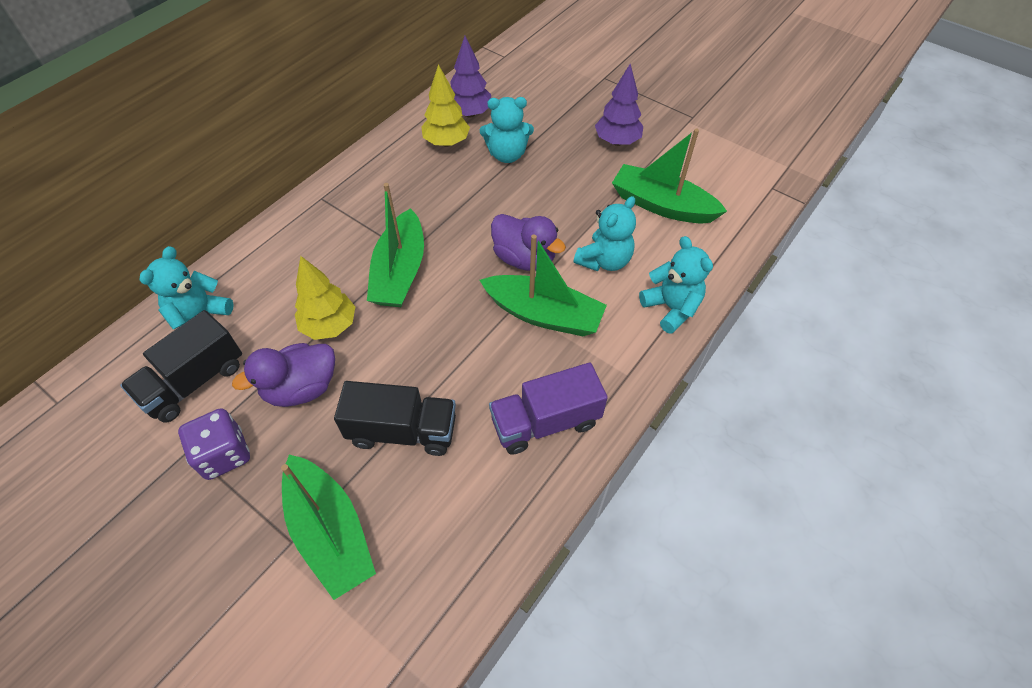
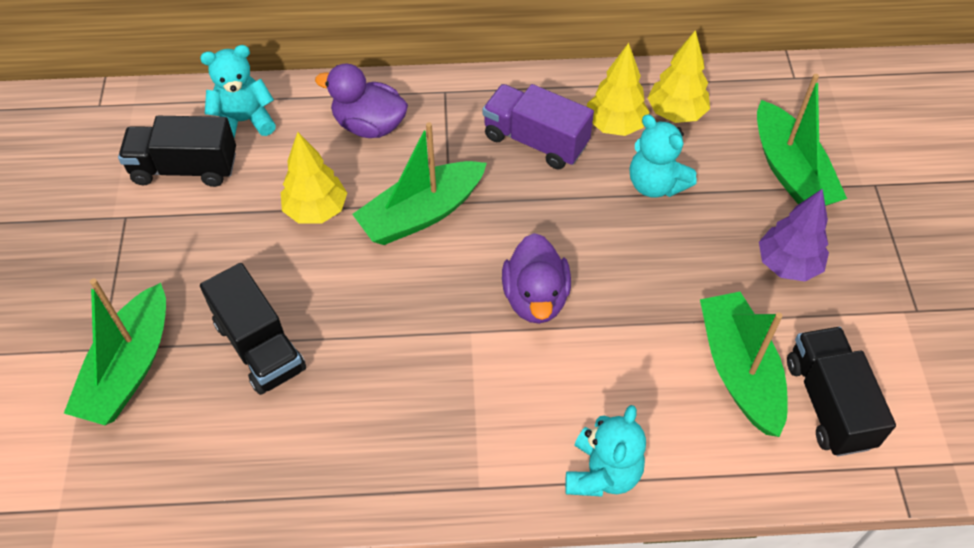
camera: 50 degrees right, 0 degrees up
(224, 454) = (139, 242): purple dice -> none
(301, 388) = (239, 242): purple duck -> purple duck (369, 125)
(470, 113) = (676, 113): purple tree -> yellow tree
(544, 314) = (483, 363): green boat -> green boat (790, 171)
(545, 422) = (362, 452): purple truck -> purple truck (535, 141)
(604, 260) = (603, 368): turquoise teddy bear -> none
(714, 185) = (828, 403): none -> black truck

